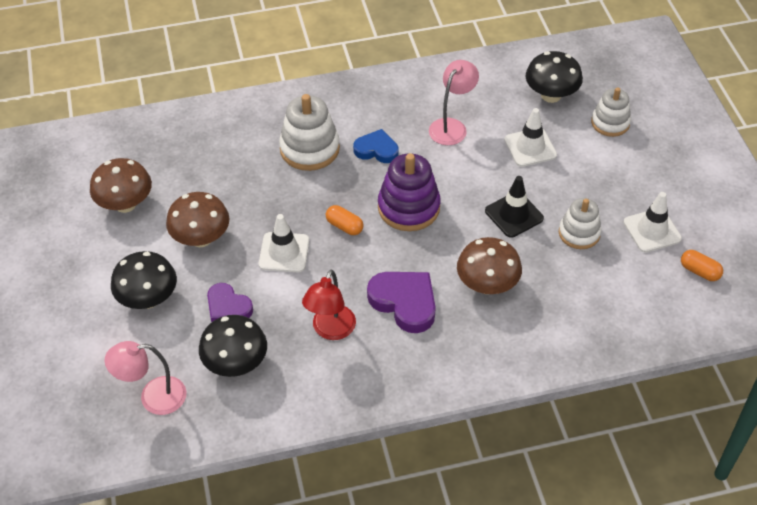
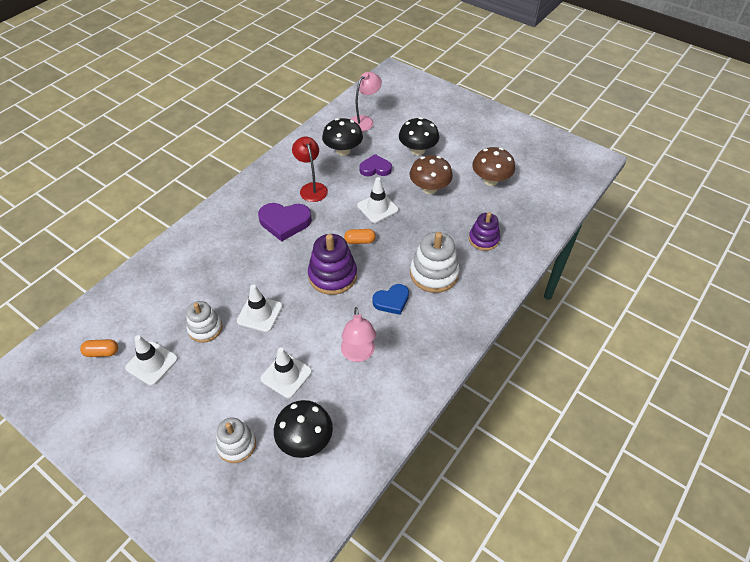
camera: 140 degrees right, 0 degrees up
(221, 149) = (483, 239): none -> purple stacking toy
(487, 285) = (244, 259): brown mushroom -> none
(514, 215) = (260, 313): black traffic cone -> white traffic cone

